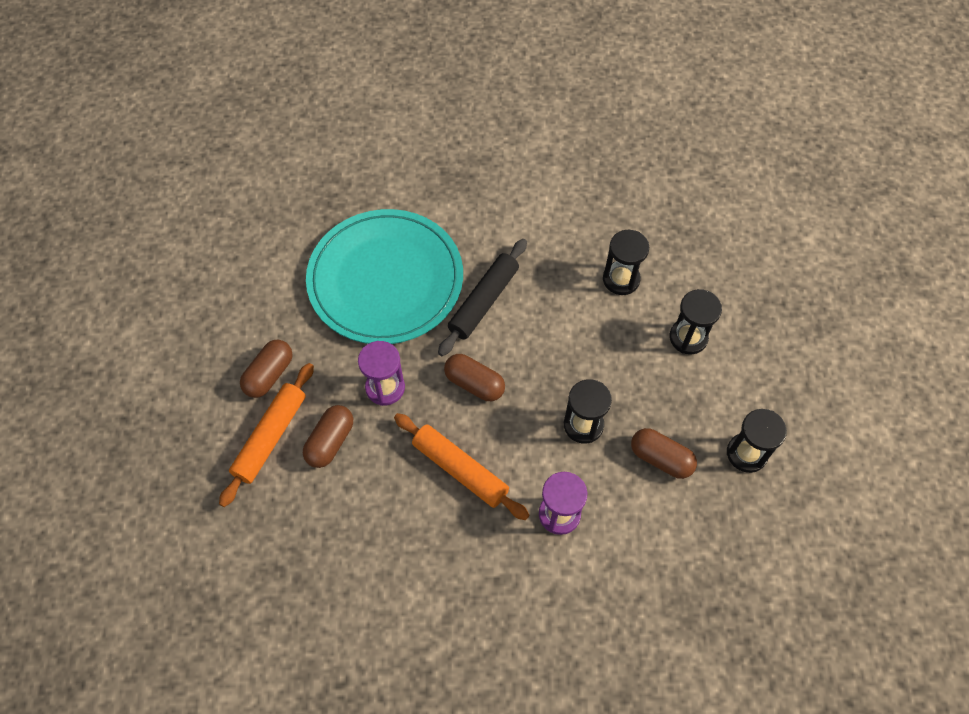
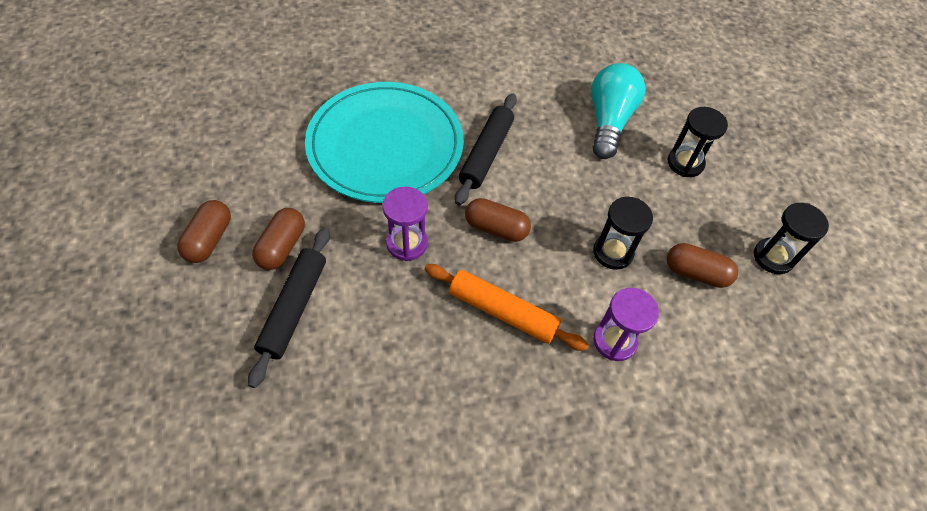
camera: 15 degrees left, 5 degrees down
(270, 437) = (294, 308): orange rolling pin -> black rolling pin
(330, 442) = (360, 304): brown capsule -> brown capsule (209, 239)
(621, 279) = (609, 121): black hourglass -> turquoise light bulb

